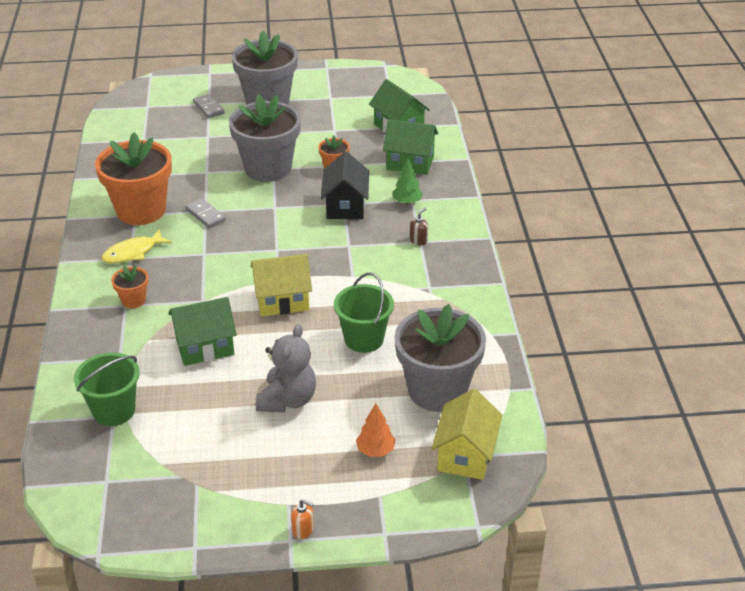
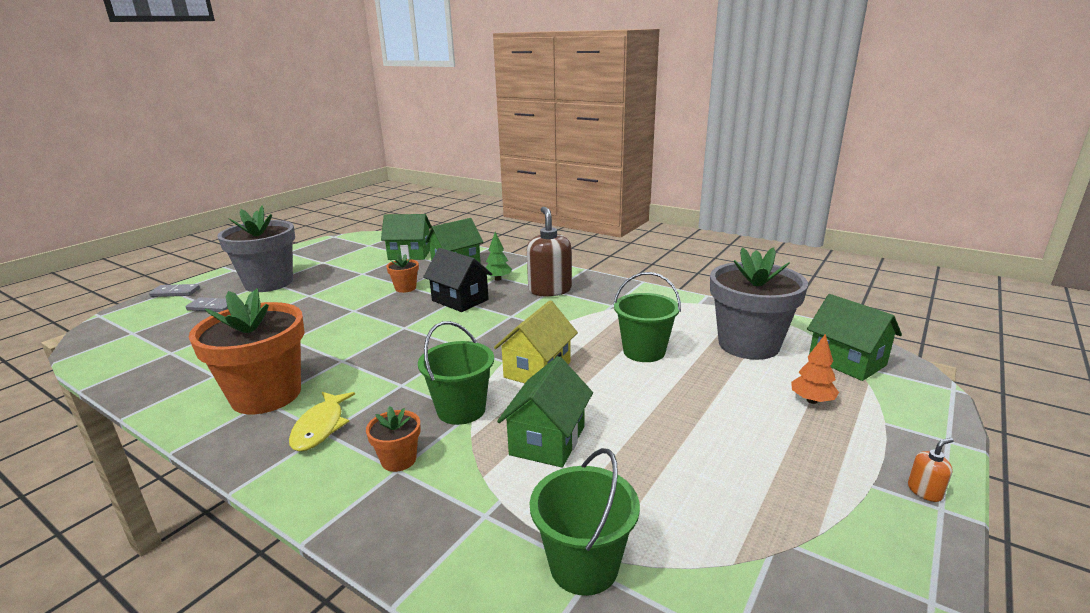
camera: 50 degrees left, 15 degrees down
(202, 295) = (461, 410): none -> green bucket
(205, 215) = (348, 362): grey domino -> grey domino (175, 292)
(268, 168) = (349, 312): grey flower pot -> none
(287, 400) = (692, 421): grey teddy bear -> none
(418, 240) = (550, 290): brown soap dispenser -> brown soap dispenser, size x2.39
(465, 455) = (847, 361): yellow house -> green house

